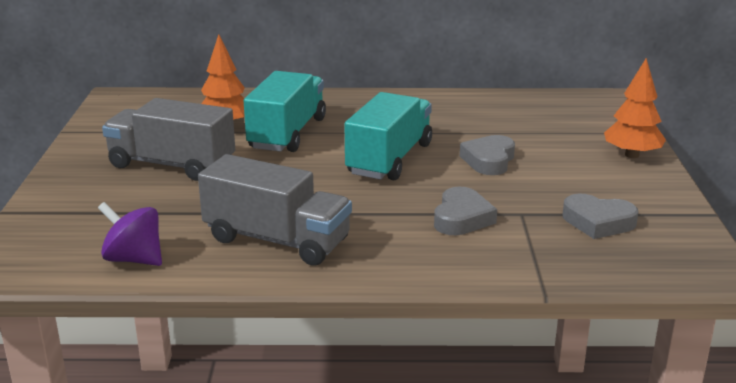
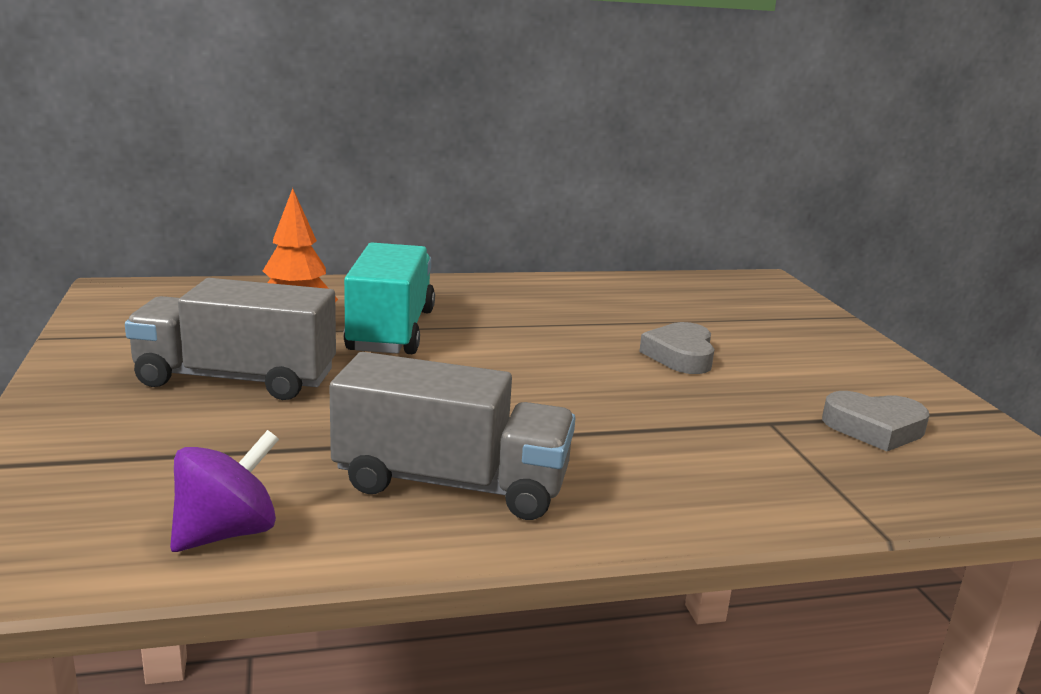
camera: 15 degrees left, 5 degrees down
(134, 259) = (227, 533): purple spinning top -> purple spinning top turned 120 degrees clockwise
(389, 159) = (550, 359): turquoise truck -> none
(462, 218) = (698, 433): grey heart -> none
(632, 155) = (845, 343): orange tree -> none

